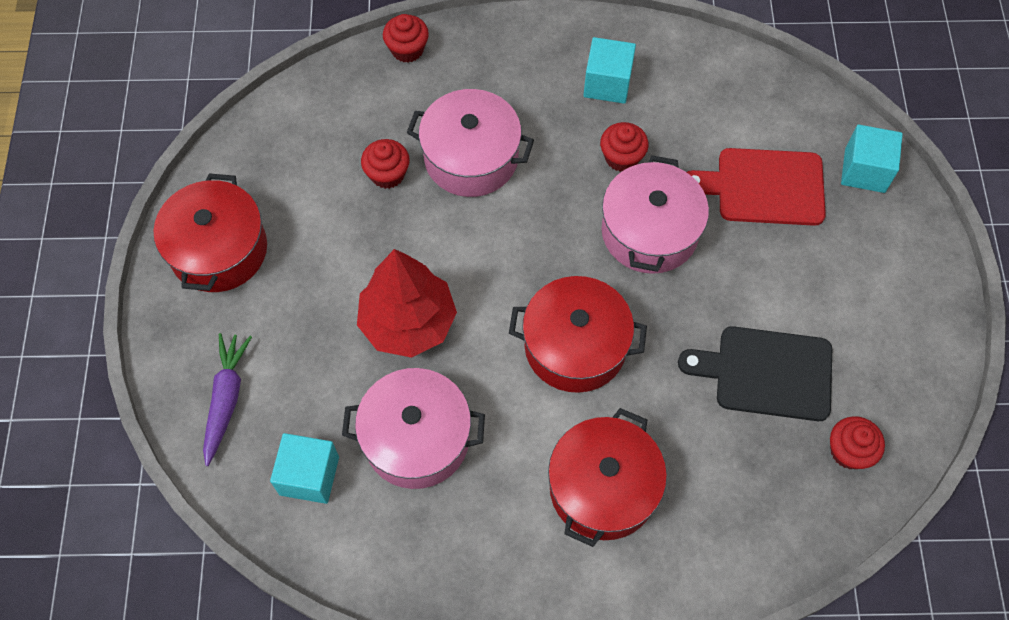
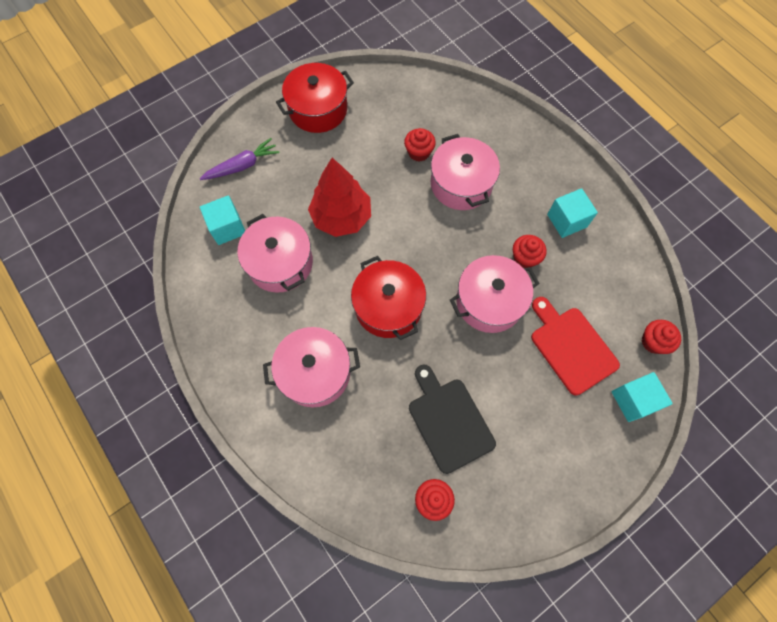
camera: 55 degrees right, 5 degrees up
(407, 49) = (500, 112): red cupcake -> red cupcake (653, 342)
(603, 488) = (315, 372): red pot -> pink pot

